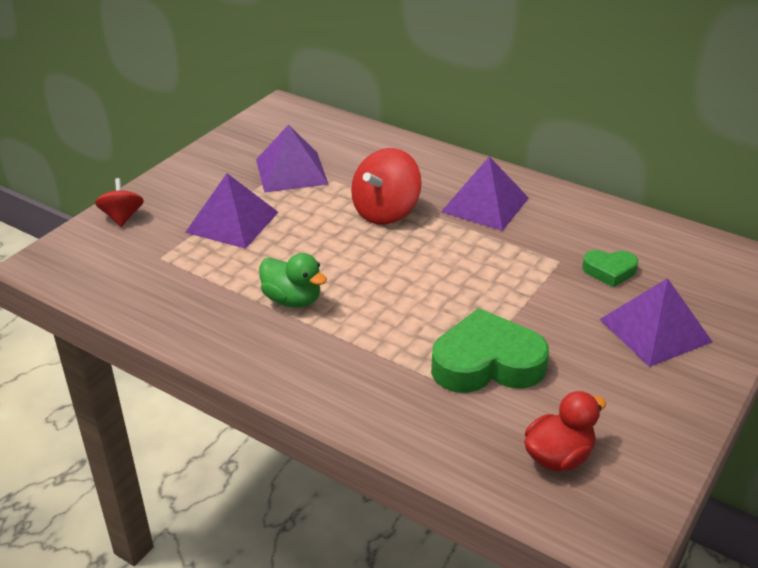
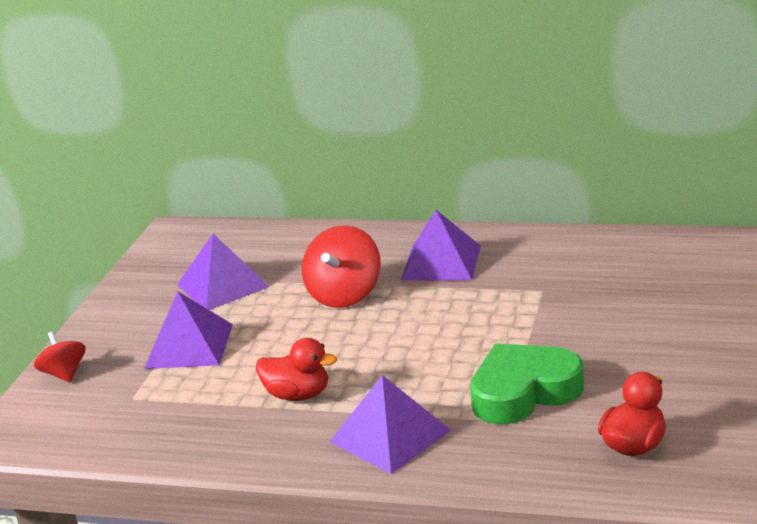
camera: 15 degrees left, 10 degrees down
(292, 300) = (298, 395): green duck -> red duck
(609, 271) = (594, 286): green heart -> none
(655, 330) = (663, 322): purple pyramid -> purple pyramid (390, 436)

